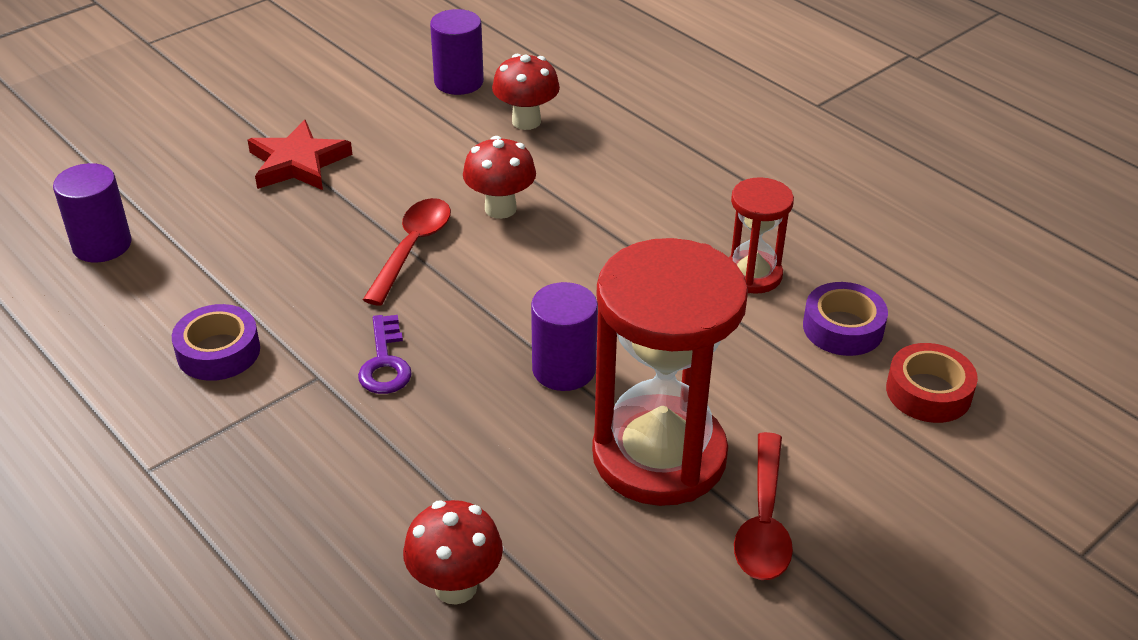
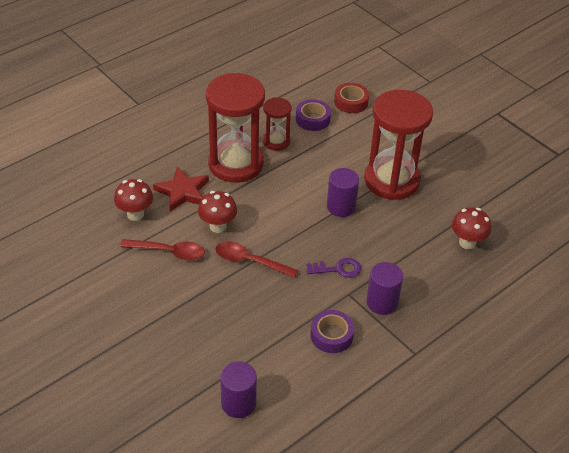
camera: 90 degrees left, 5 degrees up
(298, 163) = (163, 316): red star -> red star (182, 192)
(459, 82) = (86, 243): purple cylinder -> purple cylinder (382, 302)
(673, 224) = (236, 164): none -> red hourglass
(764, 521) = (423, 155): red spoon -> red spoon (169, 252)

